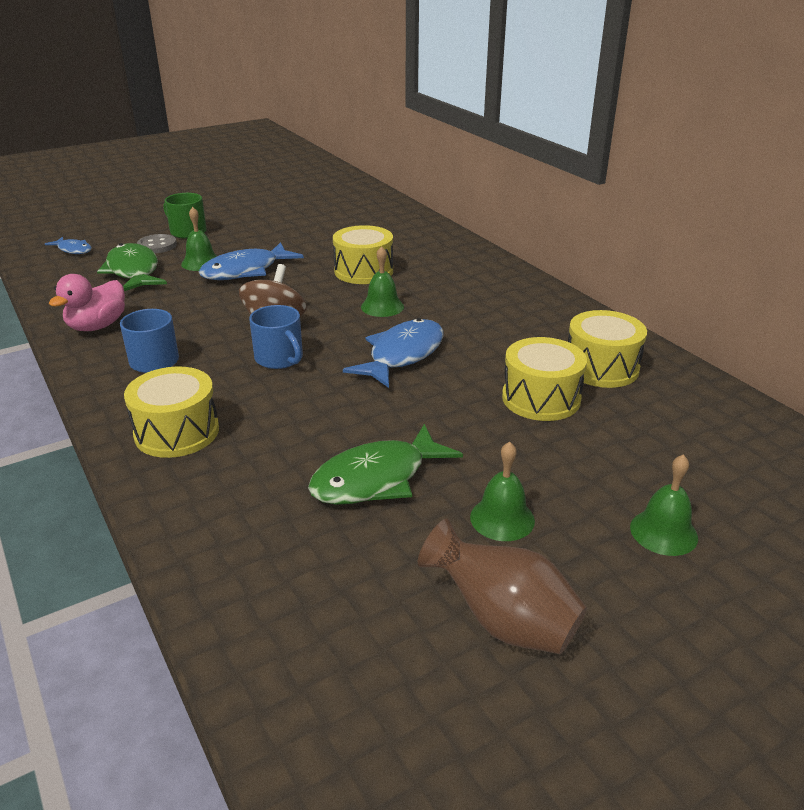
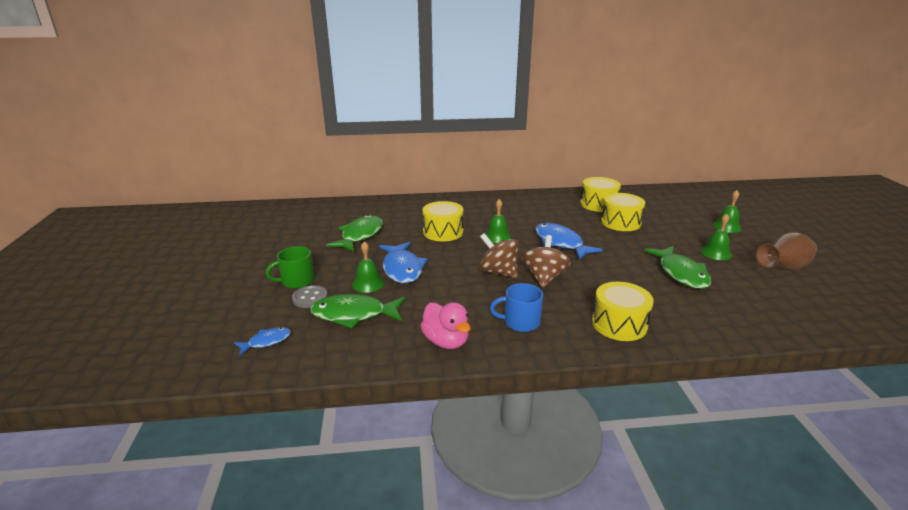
camera: 65 degrees left, 5 degrees down
(279, 358) = (544, 277): blue mug -> brown spinning top
(312, 232) = (360, 235): none -> green fish

